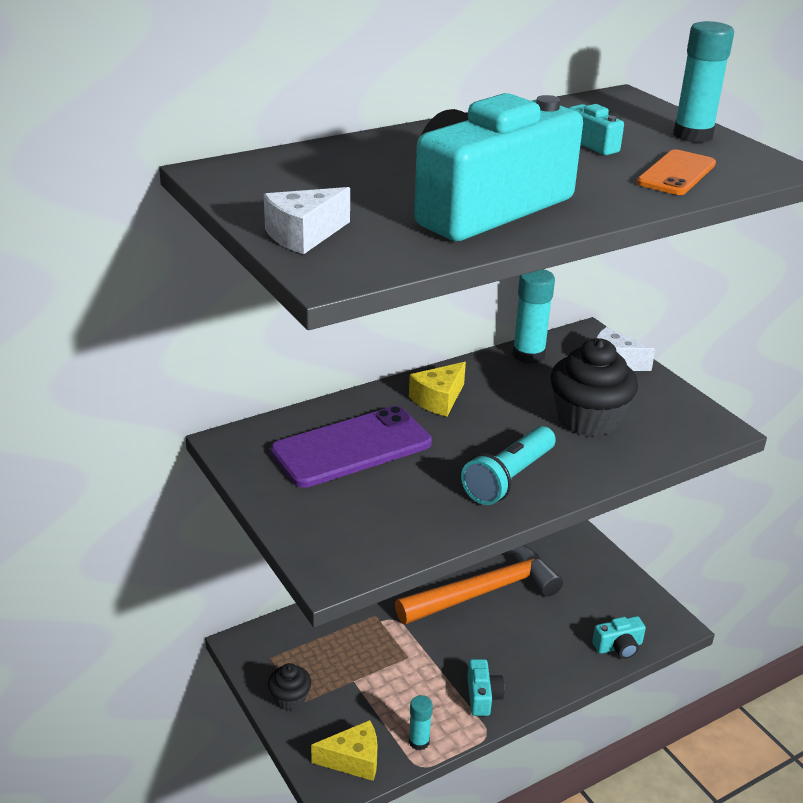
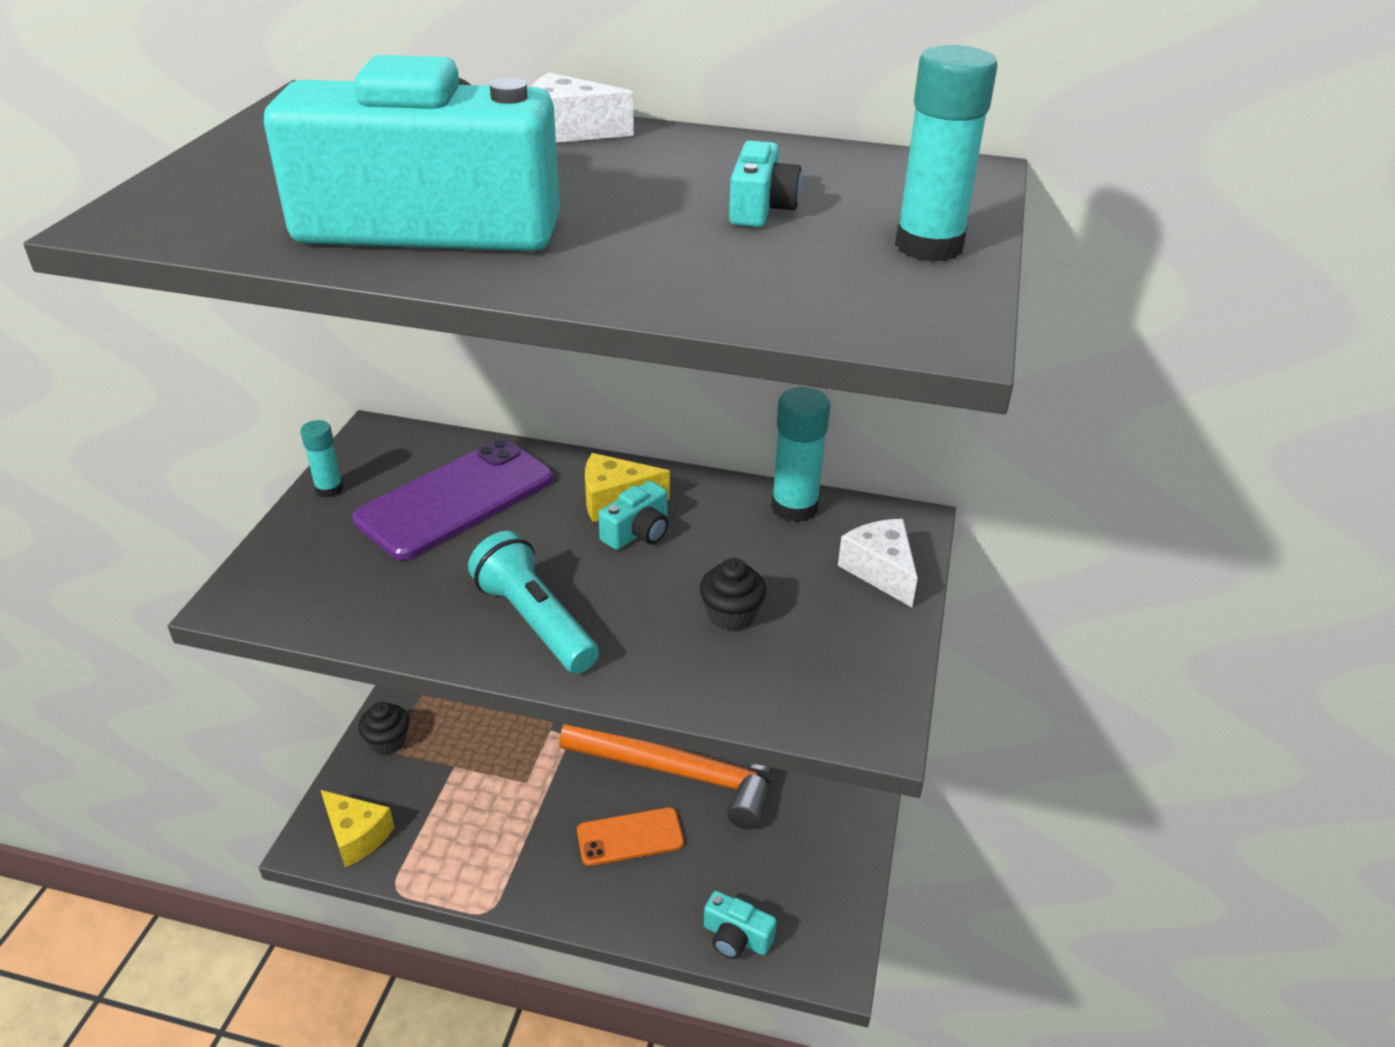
camera: 45 degrees right, 5 degrees up
(304, 235) = (208, 179): white cheese -> white cheese (569, 131)
(352, 448) = (456, 499): purple phone -> purple phone turned 60 degrees counterclockwise
(419, 741) = (425, 866): turquoise glue stick -> turquoise glue stick (329, 489)
(482, 696) = (535, 872): turquoise camera -> turquoise camera (638, 532)
(509, 478) = (535, 621): turquoise flashlight -> turquoise flashlight turned 60 degrees clockwise
(588, 419) = (731, 615): black cupcake -> black cupcake, size x0.52
(676, 173) = (762, 280): orange phone -> orange phone (630, 837)

